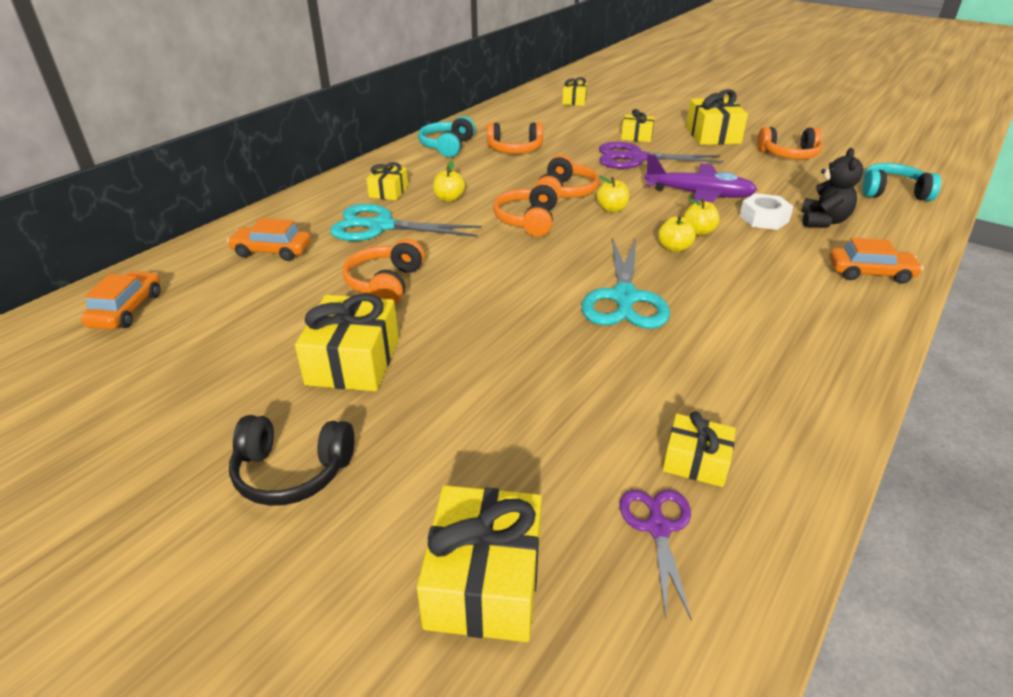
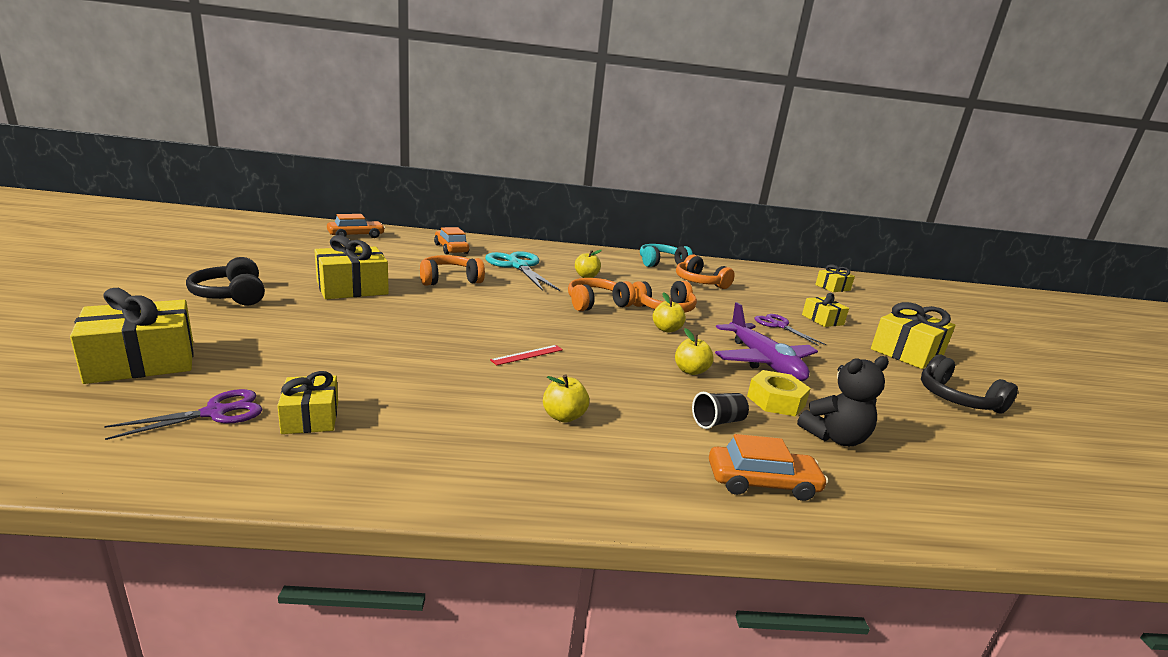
camera: 50 degrees right, 15 degrees down
(388, 191) = (567, 260): yellow gift -> none
(624, 298) = (527, 355): turquoise scissors -> red ruler
(636, 158) = (779, 326): purple scissors -> purple scissors, size x0.57
(674, 248) = (641, 364): yellow apple -> yellow apple (563, 416)
(764, 218) = (776, 401): white nut -> yellow nut
(786, 255) = (718, 422): none -> black cup
(789, 155) = (957, 399): orange headphones -> black headphones
(870, 273) = (762, 482): orange car -> orange car turned 60 degrees counterclockwise
(892, 192) = (1013, 483): turquoise headphones -> none

